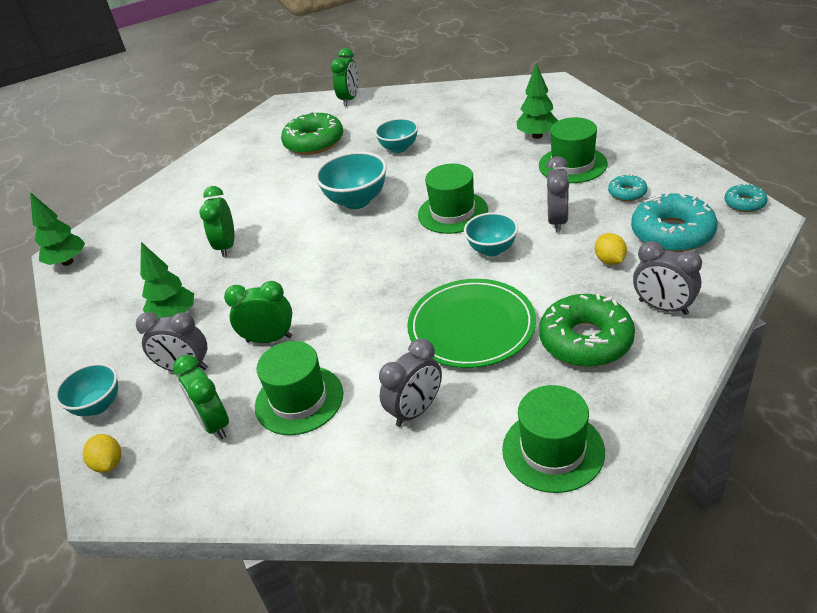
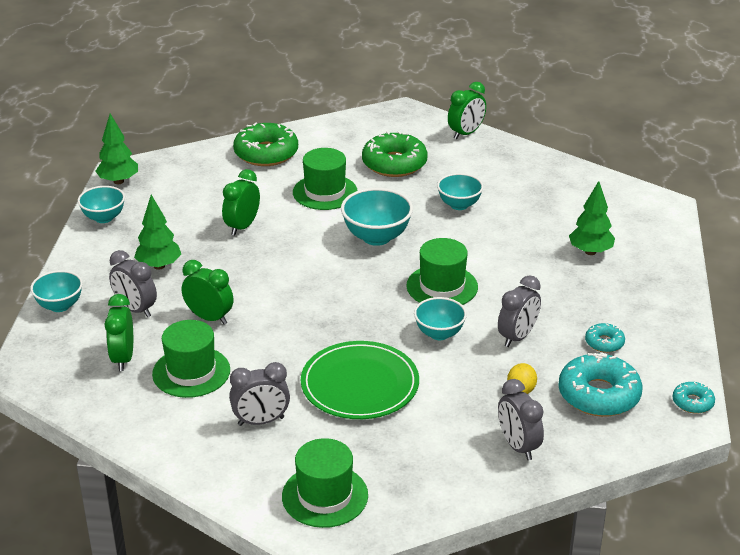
camera: 25 degrees right, 5 degrees down
(79, 300) = (104, 218): none -> turquoise bowl
(109, 463) = (38, 349): yellow lemon -> none
(572, 165) = (589, 294): green hat -> green hat (325, 192)
(585, 340) = (431, 438): green donut -> green donut (266, 153)

